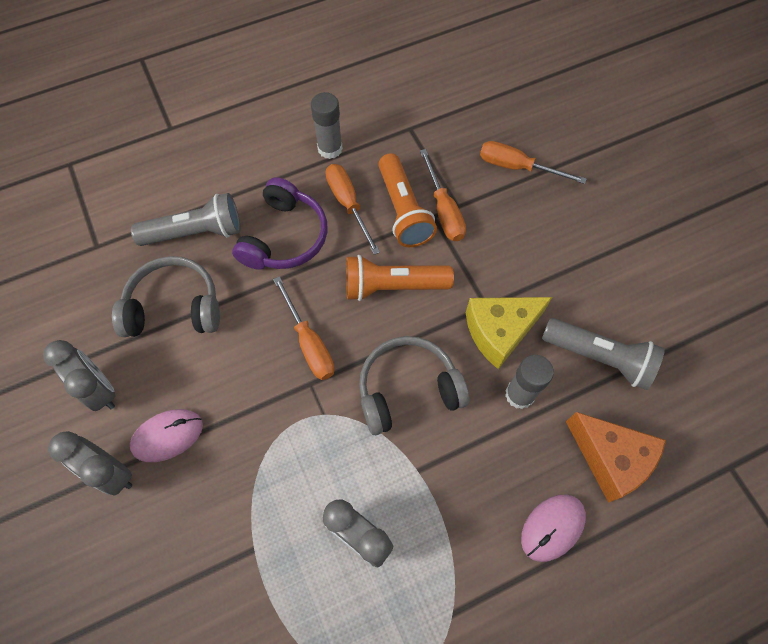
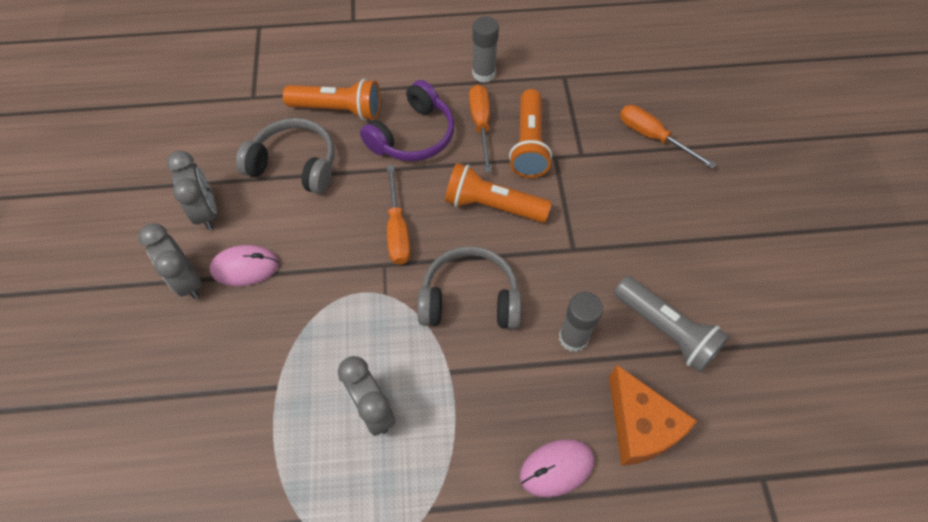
camera: 20 degrees right, 5 degrees down
(196, 232) = (338, 109): grey flashlight -> orange flashlight
(443, 210) = (567, 154): orange screwdriver -> none
(499, 332) = (577, 276): yellow cheese -> none

